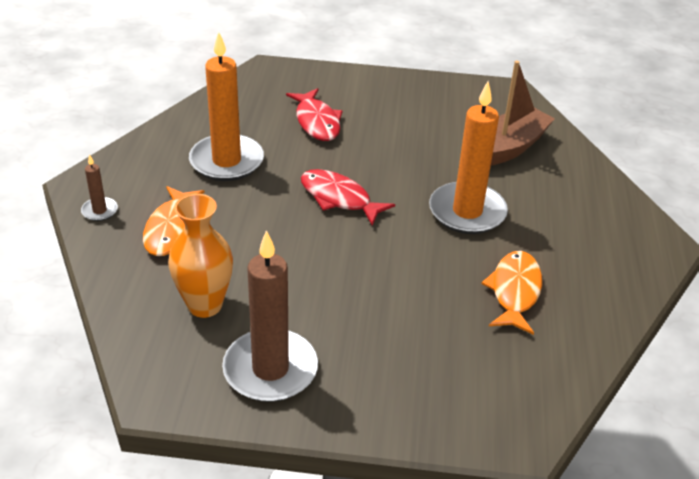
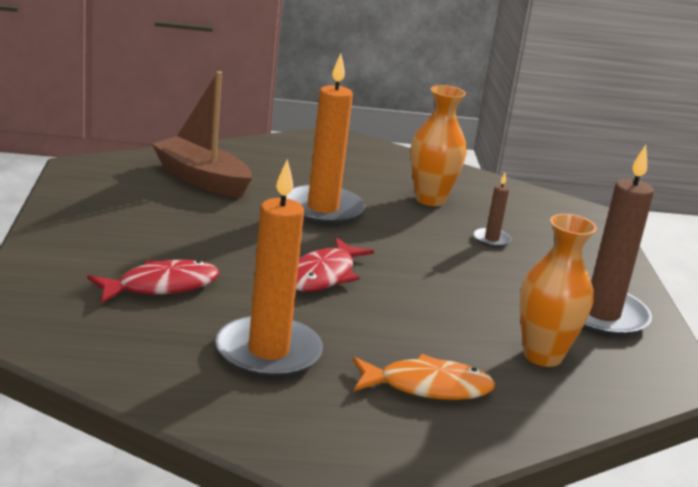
camera: 100 degrees left, 15 degrees down
(99, 211) = (415, 452): brown candle -> brown candle (491, 239)
(514, 291) = (430, 199): orange fish -> orange vase

